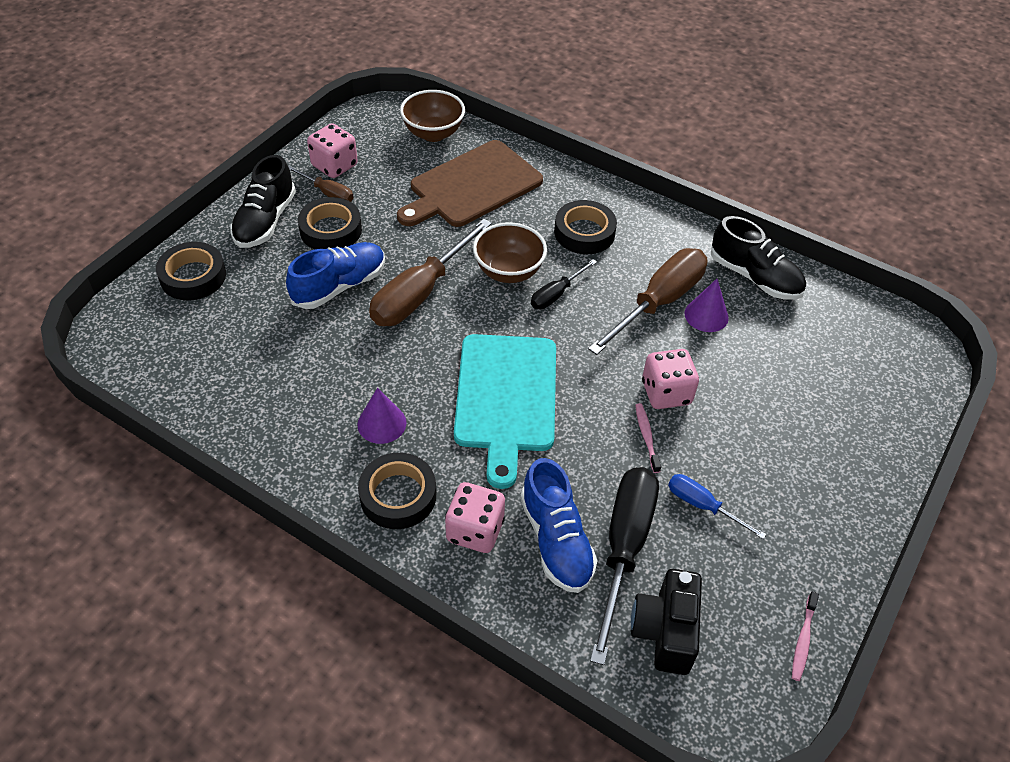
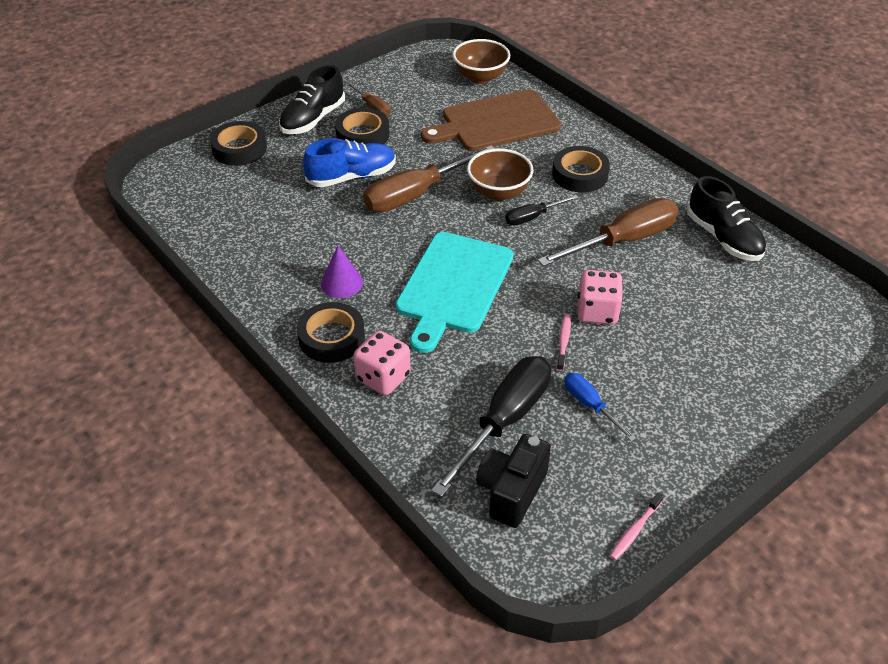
camera: 20 degrees right, 5 degrees down
(334, 166) = (386, 88): pink dice -> none
(556, 540) = (448, 401): blue shoe -> none
(706, 315) = (663, 259): purple cone -> none

